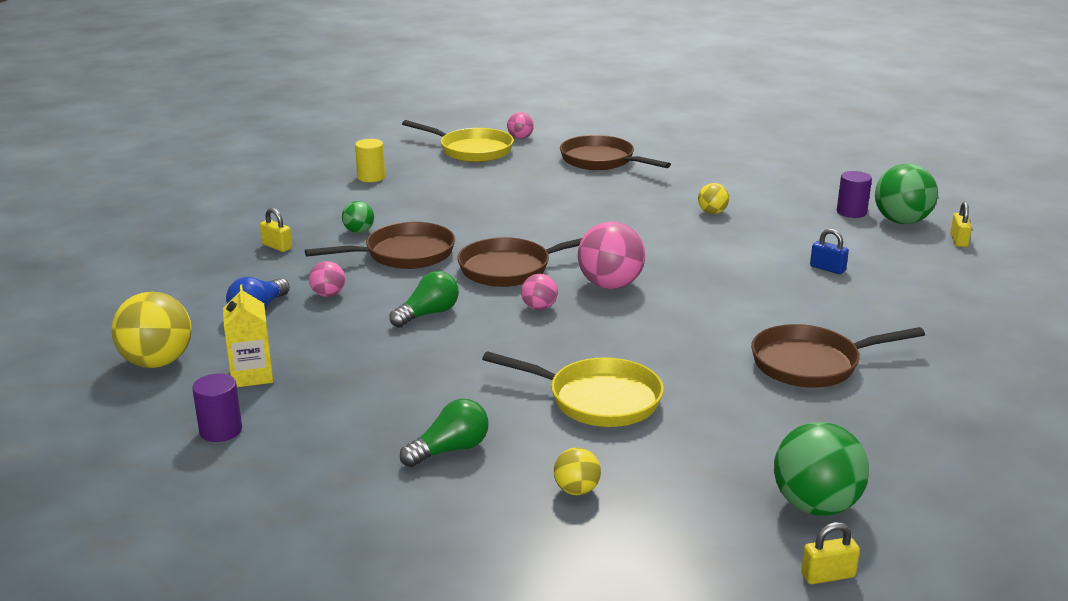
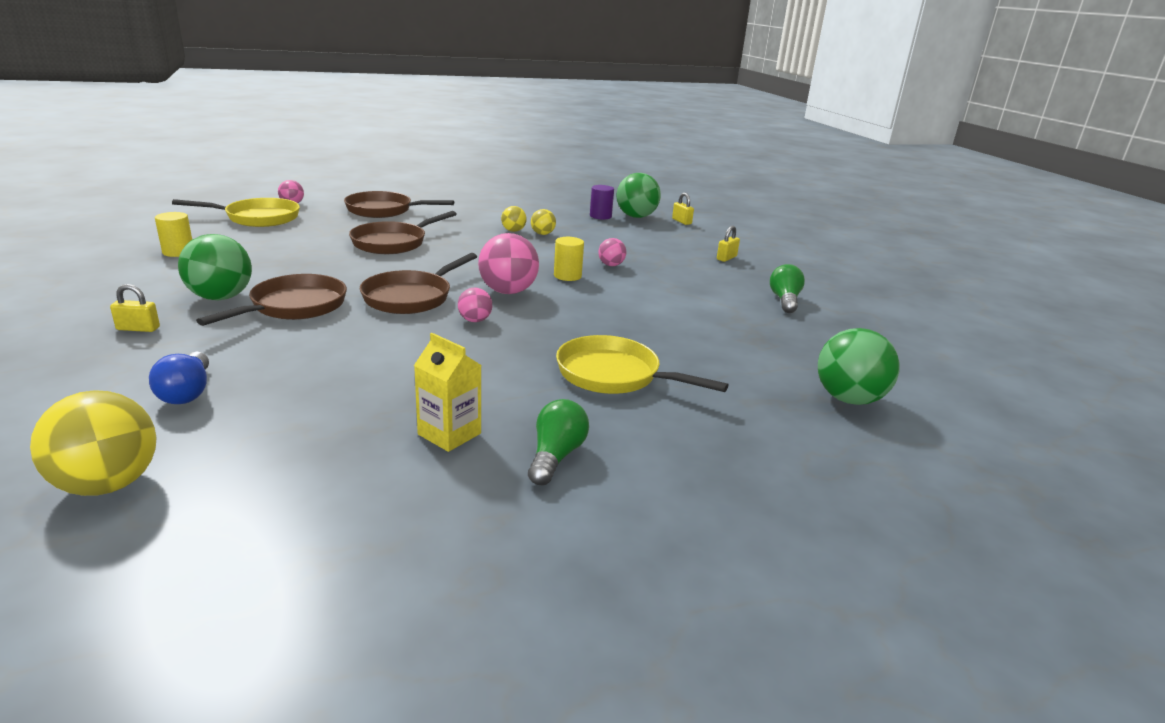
camera: 40 degrees left, 0 degrees up
(221, 430) = (289, 529): purple cylinder -> none
(252, 375) = (258, 458): yellow carton -> yellow carton (449, 434)
(328, 294) = (255, 358): pink ball -> pink ball (611, 265)
(359, 231) = (221, 297): green ball -> green ball, size x1.91
(428, 314) = (382, 349): green light bulb -> green light bulb (784, 300)
(576, 490) = (698, 449): yellow ball -> yellow ball (542, 234)
(597, 399) = (614, 375): yellow pan -> yellow pan turned 135 degrees counterclockwise
(698, 282) = (567, 276): none -> yellow cylinder
(811, 364) = (711, 310): brown pan -> brown pan (393, 243)
(827, 268) = (635, 251): blue padlock -> none
(828, 576) = (924, 443): yellow padlock -> yellow padlock (726, 258)

